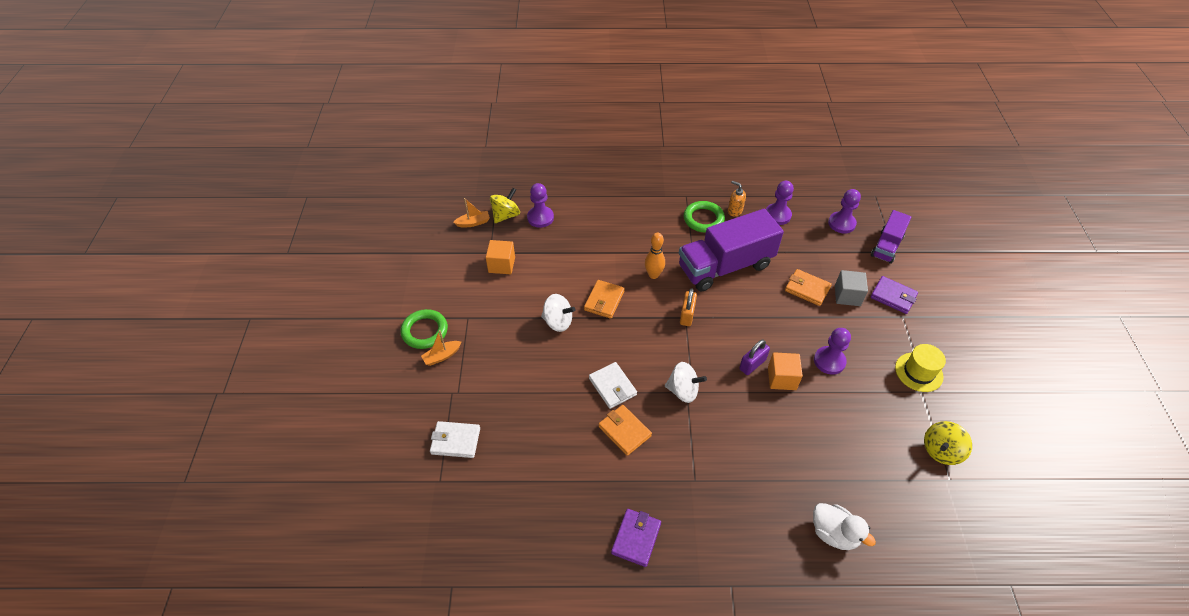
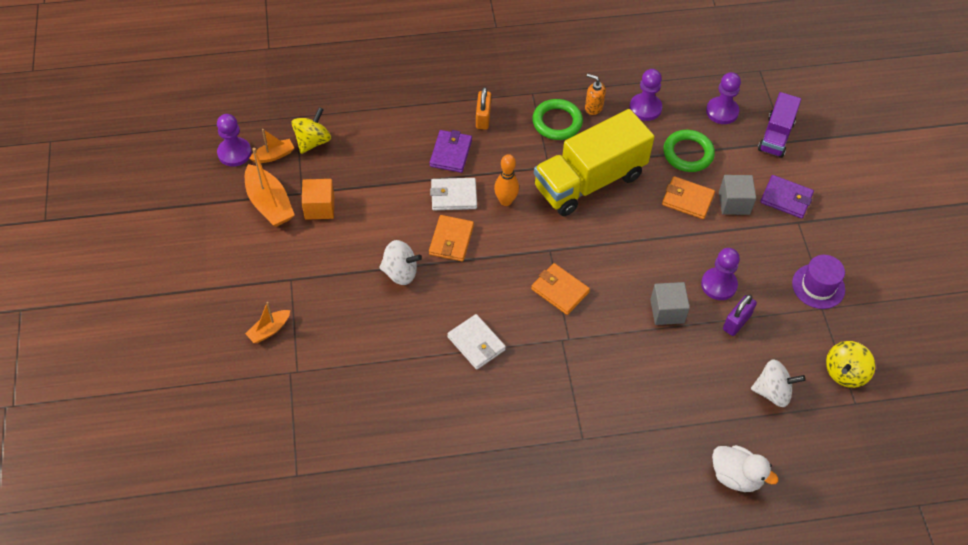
camera: 10 degrees left, 5 degrees up
(425, 331) = (242, 302): green ring -> green ring (688, 153)
(455, 441) = (305, 428): white wallet -> white wallet (453, 196)
(462, 258) = (269, 203): none -> orange boat
(540, 218) = (356, 140): purple pawn -> purple pawn (234, 153)
(624, 431) = (497, 393): orange wallet -> orange wallet (560, 290)
(636, 538) = (526, 509): purple wallet -> purple wallet (451, 153)
(683, 391) = (557, 339): white spinning top -> white spinning top (772, 392)
(687, 315) = (551, 247): orange padlock -> orange padlock (483, 118)
(725, 266) = (589, 181): purple truck -> yellow truck
(752, 364) = (632, 298): purple padlock -> purple padlock (736, 322)
(782, 378) = (667, 311): orange cube -> grey cube
(918, 372) = (818, 286): yellow hat -> purple hat

